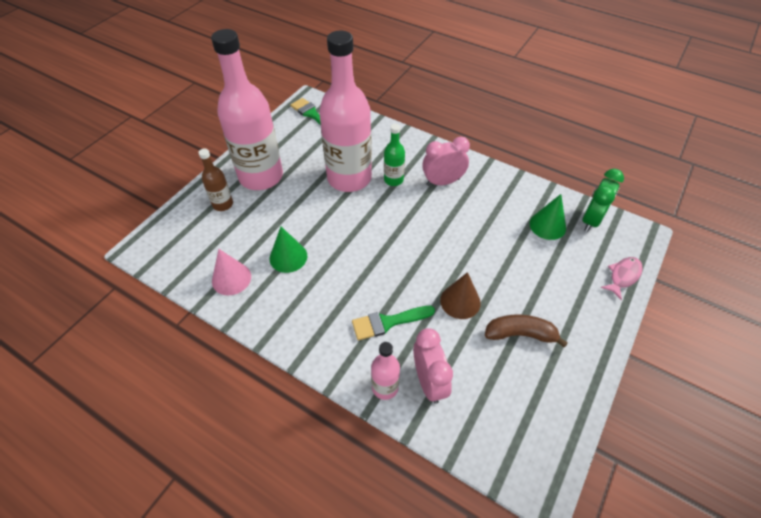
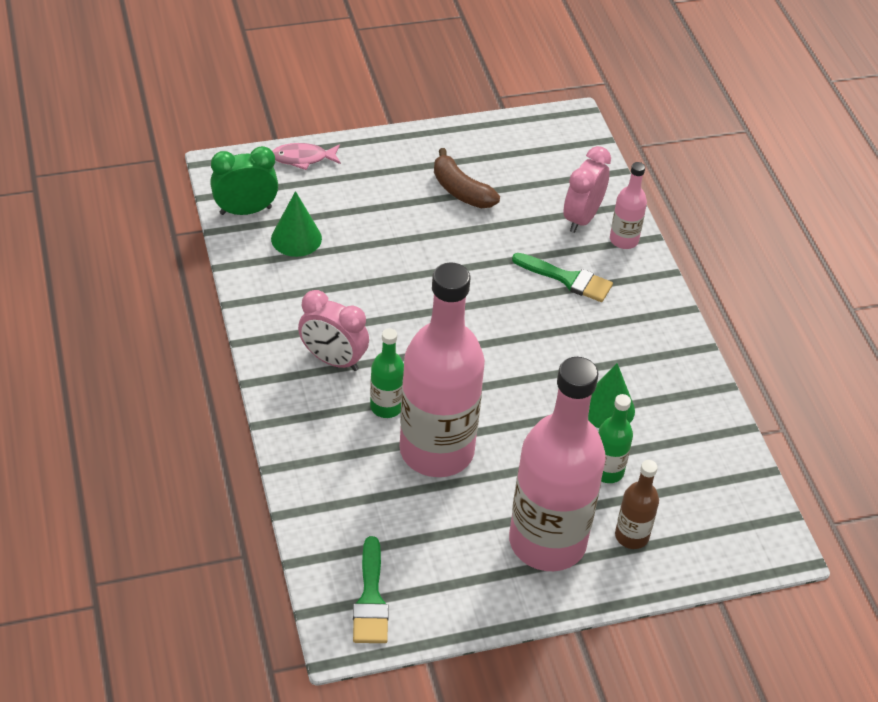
camera: 140 degrees left, 5 degrees down
(231, 278) = (691, 430): pink cone -> none
(260, 225) = (607, 471): none -> green bottle
(460, 301) = (479, 246): brown cone -> none

